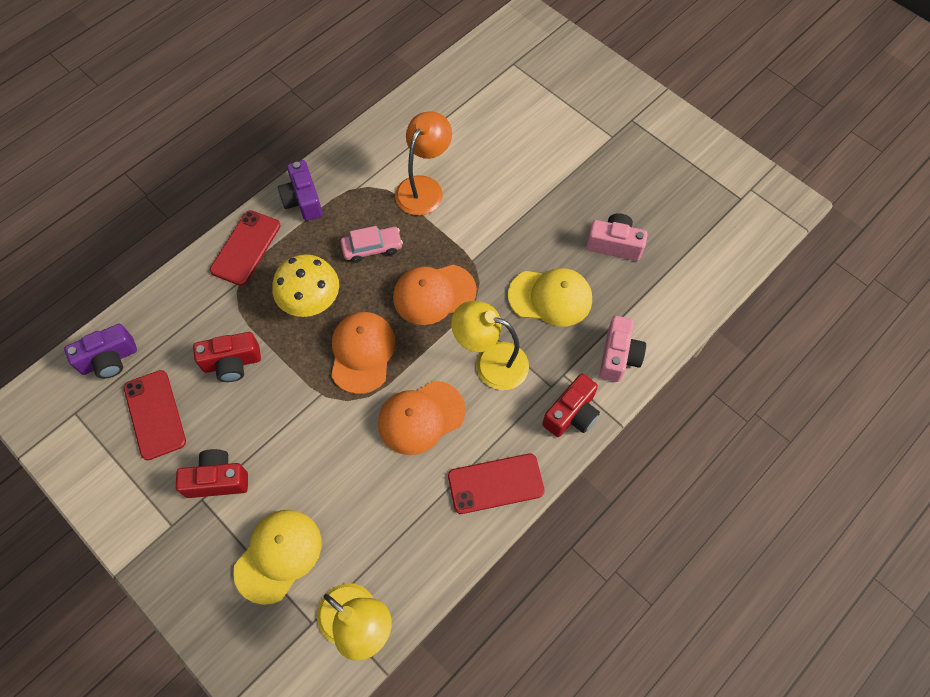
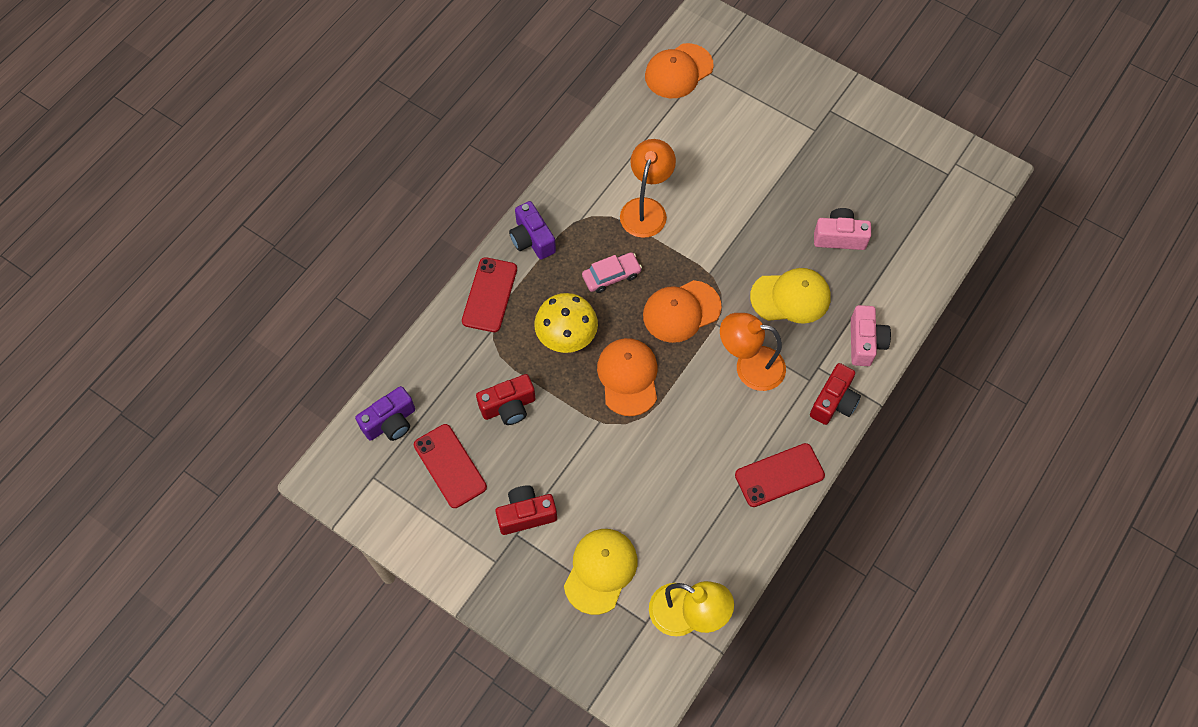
camera: 10 degrees left, 0 degrees up
(421, 417) = (697, 427): orange cap -> orange cap (678, 71)
(491, 362) = (749, 367): yellow lamp -> orange lamp

